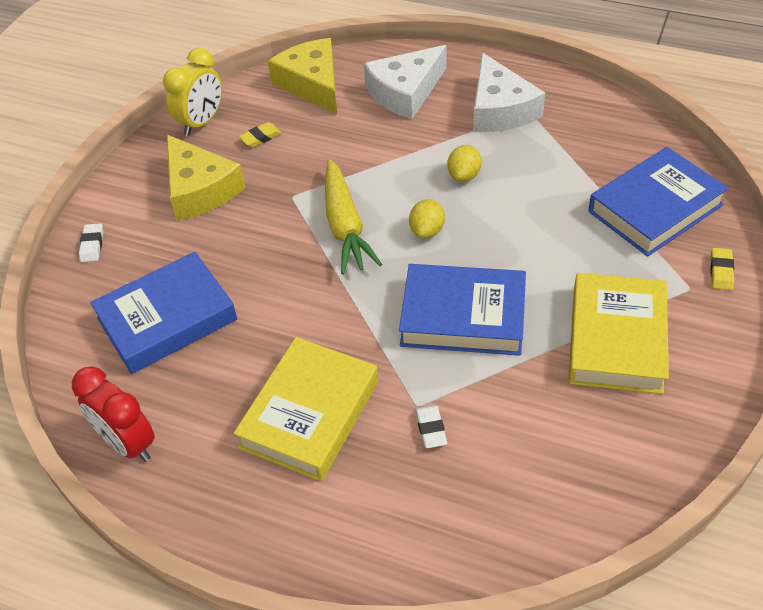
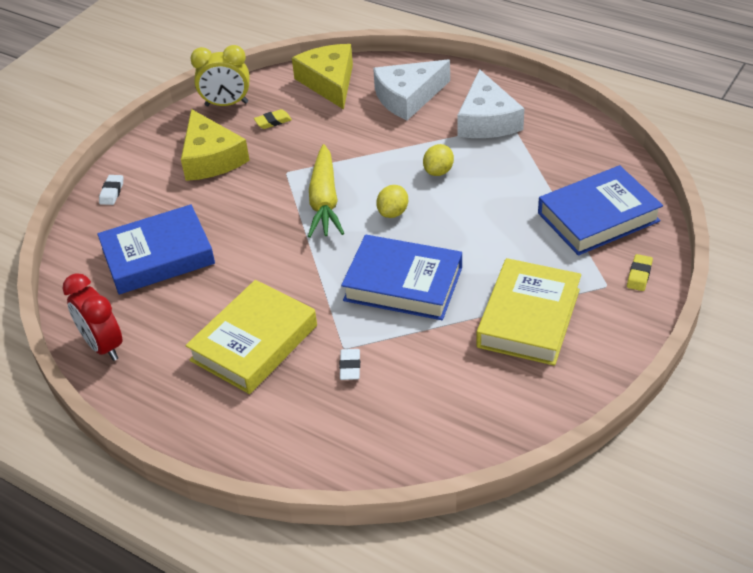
camera: 10 degrees right, 5 degrees down
(201, 122) = (226, 104): yellow clock -> yellow clock turned 45 degrees clockwise

